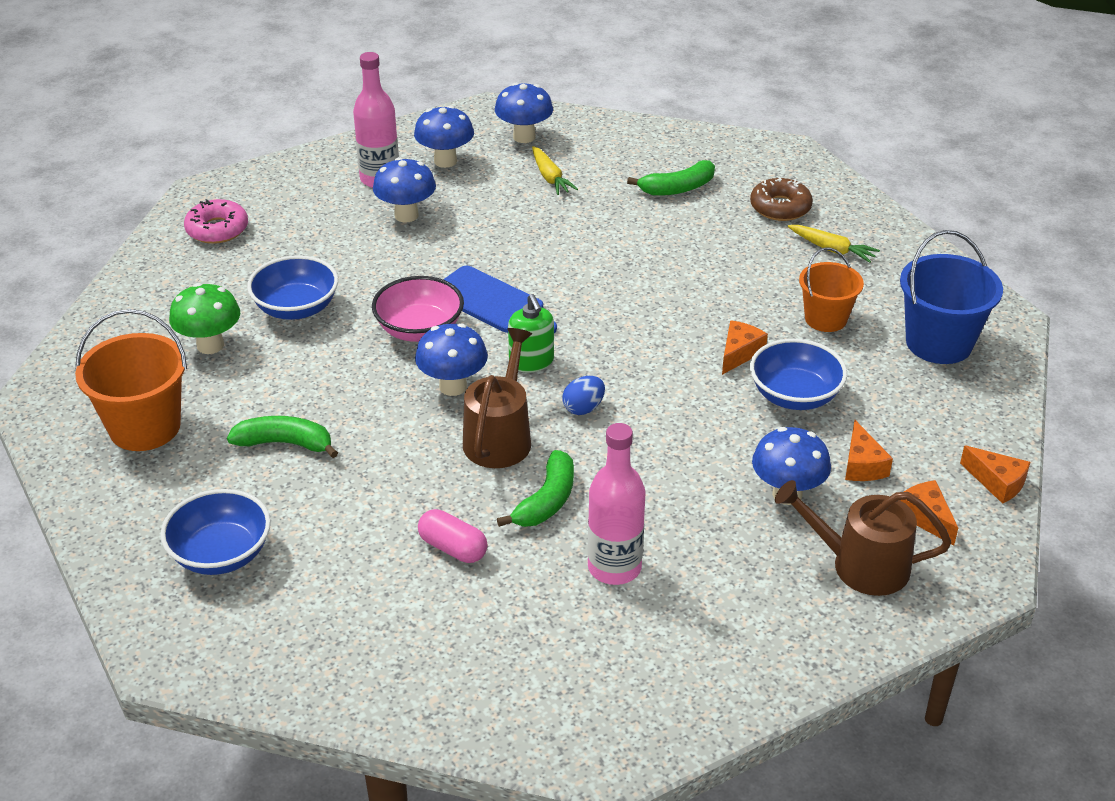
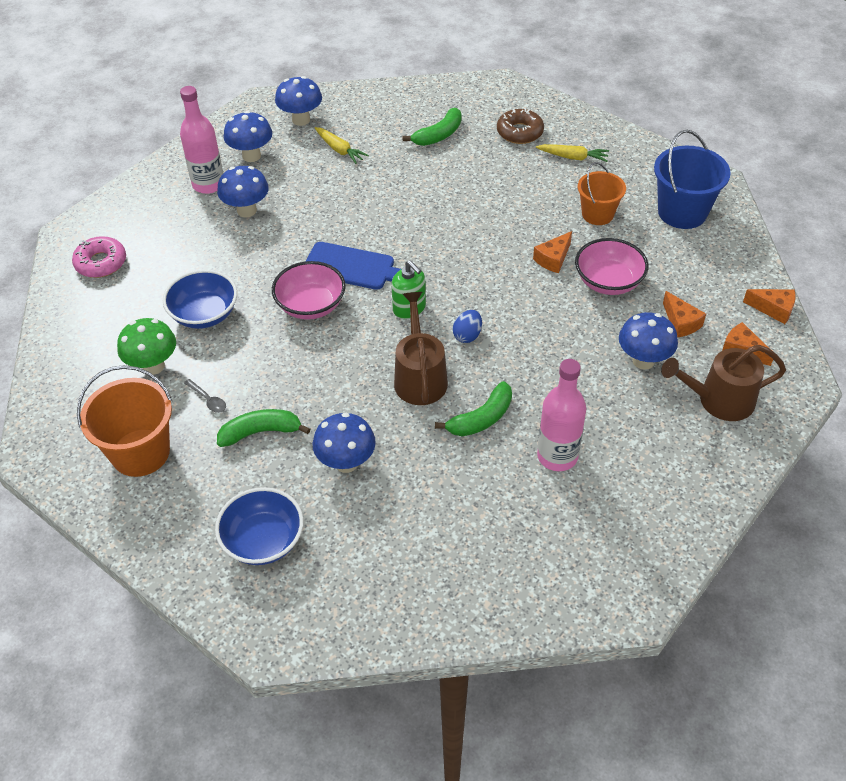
camera: 20 degrees left, 10 degrees up
(248, 395) = (208, 400): none -> grey spoon
(453, 386) = (362, 346): blue mushroom -> blue mushroom (346, 463)
(453, 548) = (435, 478): pink capsule -> none
(547, 501) = (481, 418): green banana -> green banana turned 45 degrees clockwise
(739, 353) = (553, 259): orange cheese -> orange cheese turned 150 degrees counterclockwise
(794, 396) = (608, 282): blue bowl -> pink bowl

